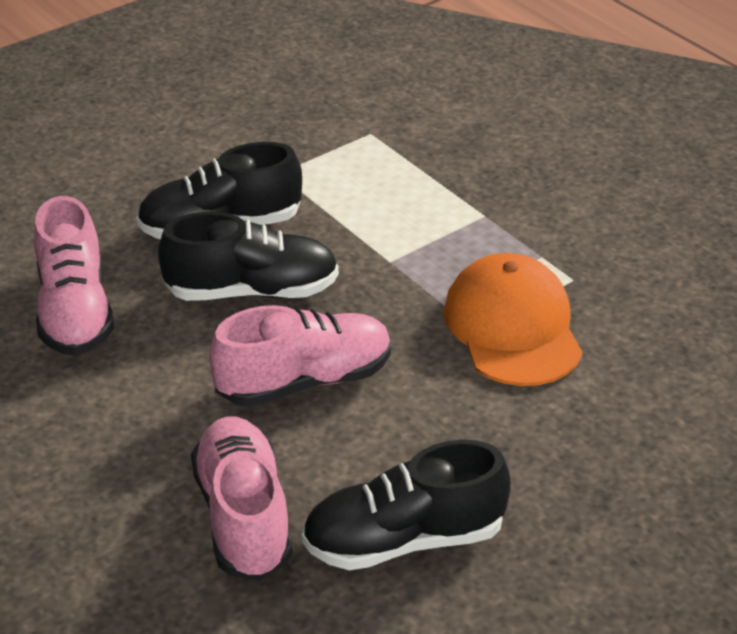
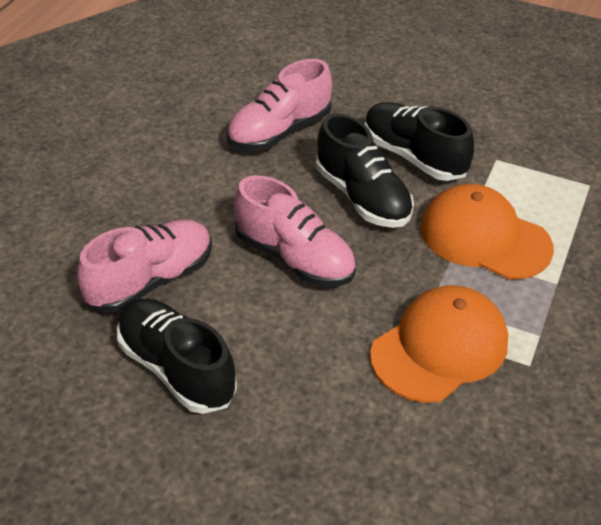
camera: 60 degrees right, 5 degrees up
(387, 232) = (484, 237): none -> orange cap

